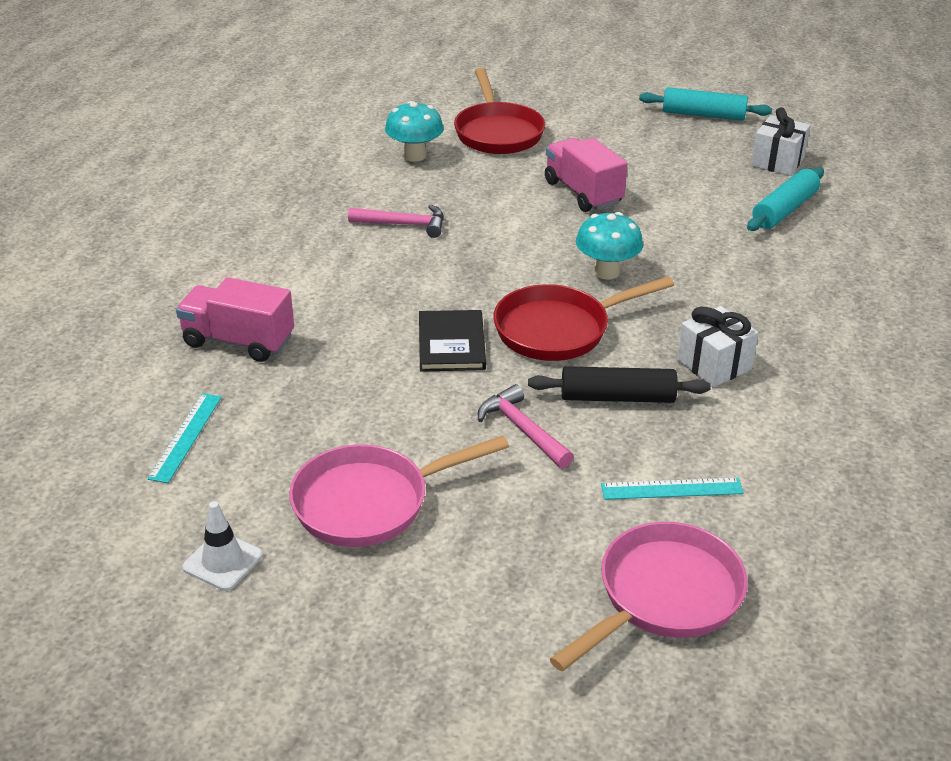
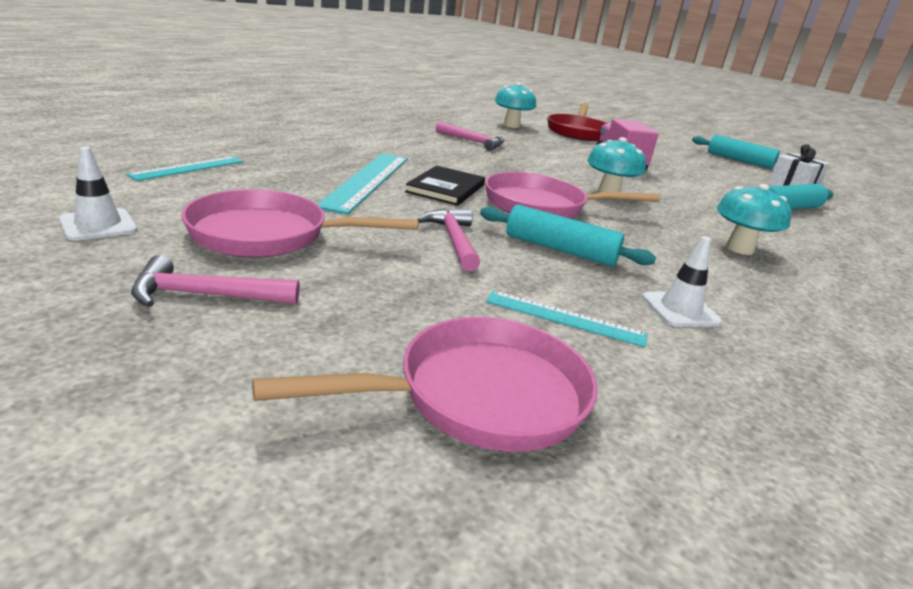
camera: 20 degrees right, 10 degrees down
(238, 341) = (294, 147): pink truck -> none
(368, 368) = (366, 180): none -> turquoise ruler
(402, 596) = (206, 295): none -> pink hammer
(558, 330) = (541, 206): red pan -> pink pan
(617, 397) = (560, 250): black rolling pin -> turquoise rolling pin
(714, 365) = (671, 259): white gift -> none
(749, 435) = (680, 310): none -> white traffic cone
(764, 315) = (739, 249): none -> turquoise mushroom

